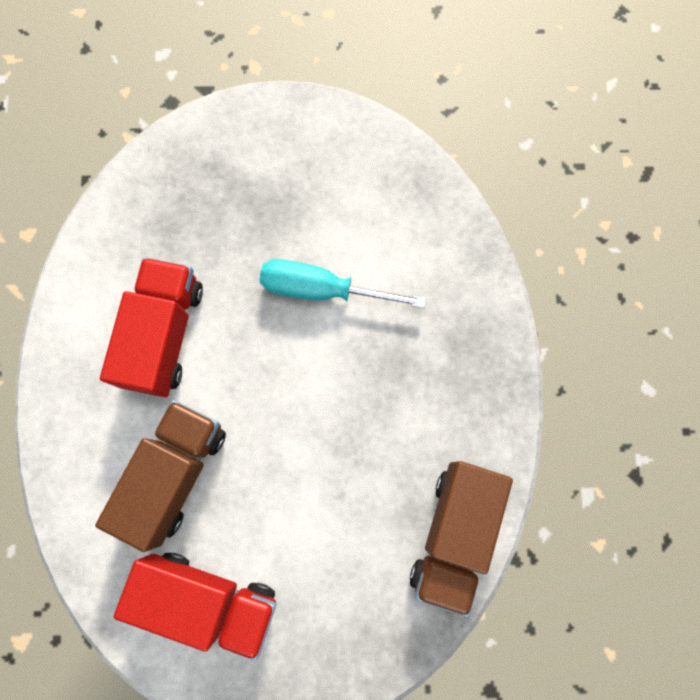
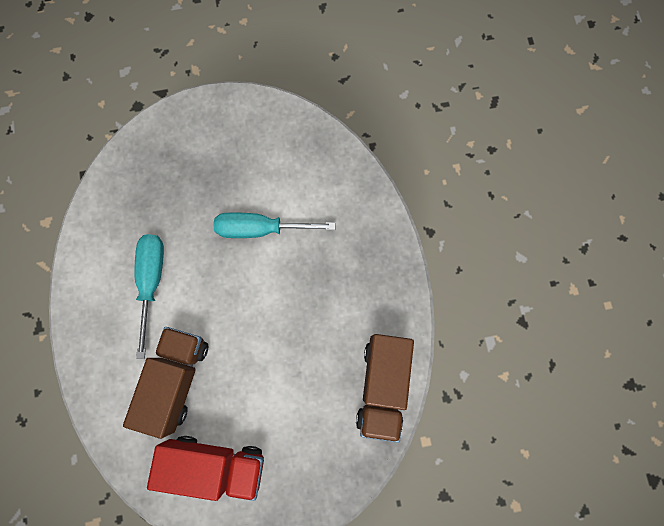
camera: 10 degrees left, 0 degrees up
(164, 334) = (152, 281): red truck -> turquoise screwdriver

